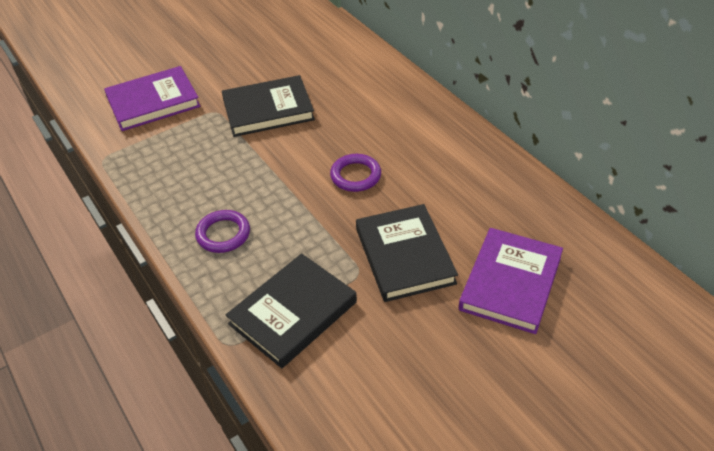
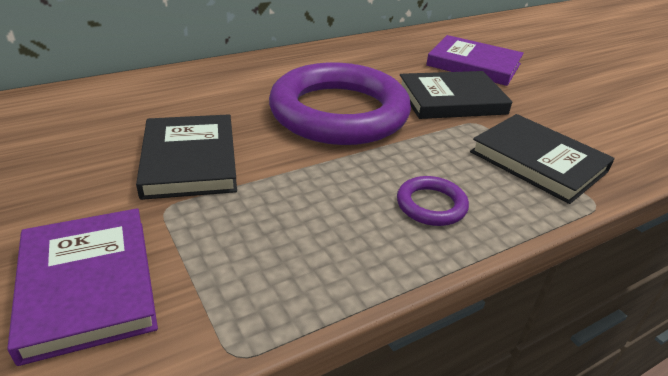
camera: 90 degrees left, 10 degrees down
(355, 176) = (339, 112): purple ring -> purple ring, size x2.49

